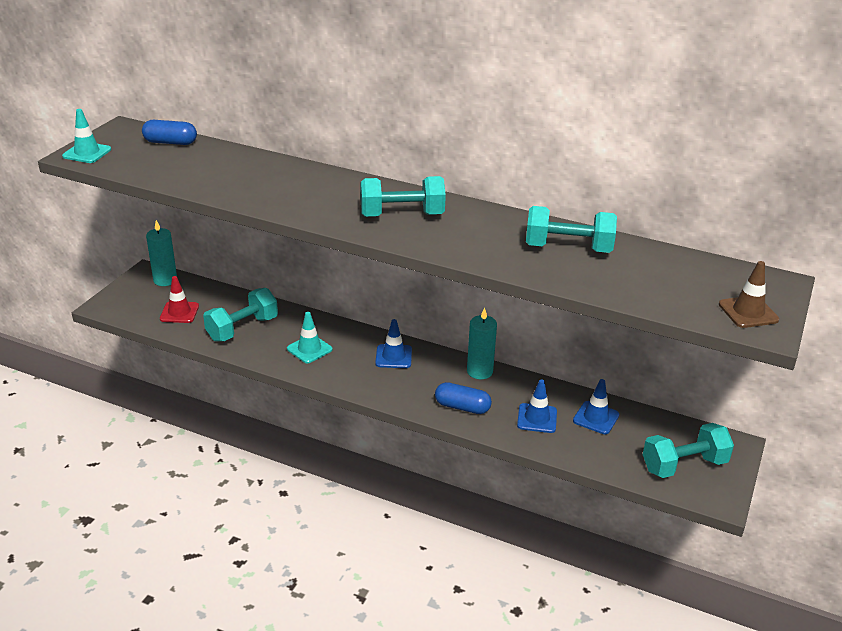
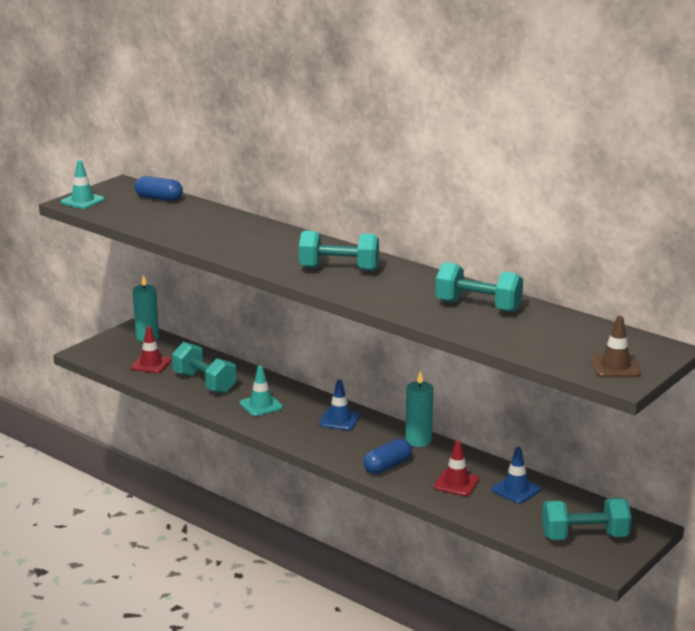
camera: 15 degrees right, 10 degrees down
(242, 329) = (204, 383): turquoise dumbbell -> turquoise dumbbell turned 75 degrees clockwise
(462, 407) = (387, 466): blue capsule -> blue capsule turned 75 degrees counterclockwise
(537, 418) = (456, 483): blue traffic cone -> red traffic cone

